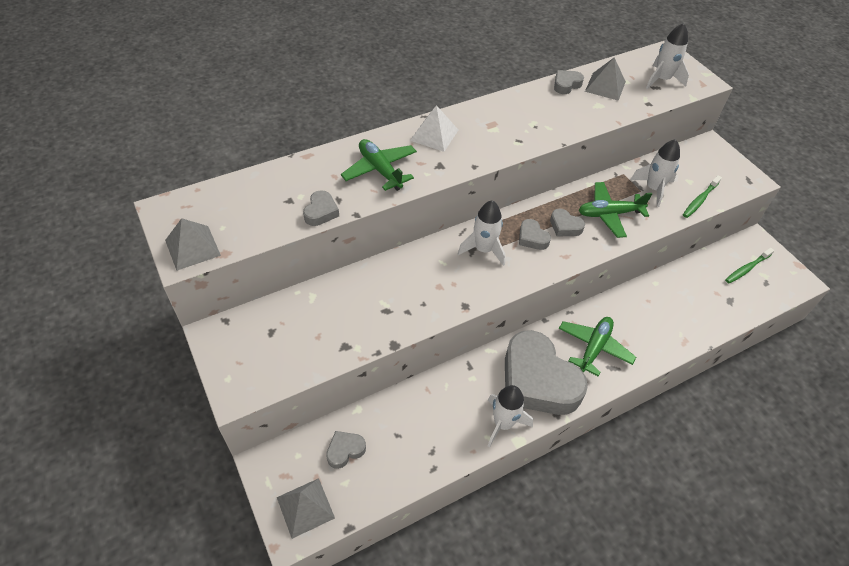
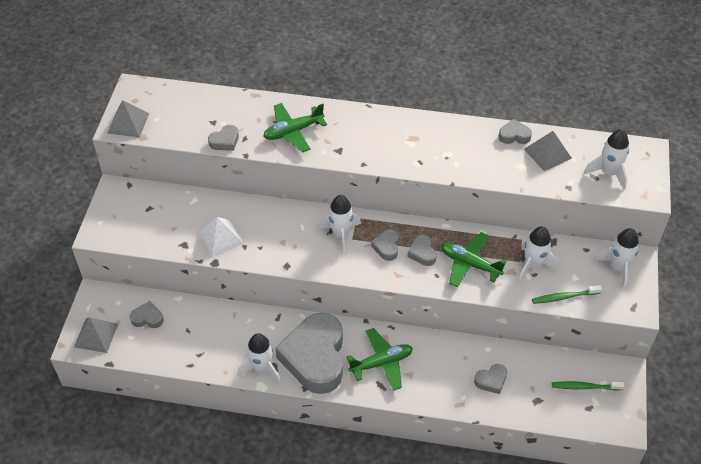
camera: 40 degrees right, 0 degrees up
(380, 170) = (293, 131): green plane -> green plane turned 120 degrees counterclockwise
(434, 135) = (359, 124): white pyramid -> white pyramid (220, 237)
(685, 306) = (491, 380): none -> grey heart
(707, 158) = (617, 267): none -> white rocket

